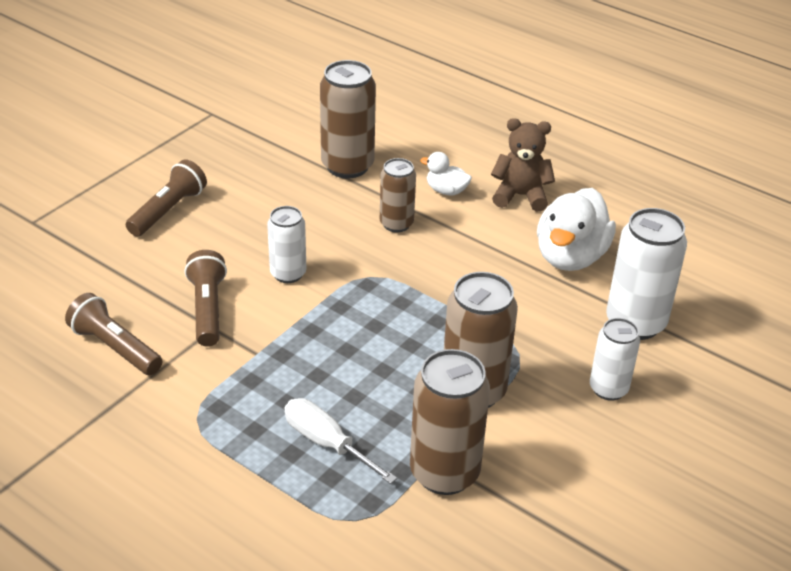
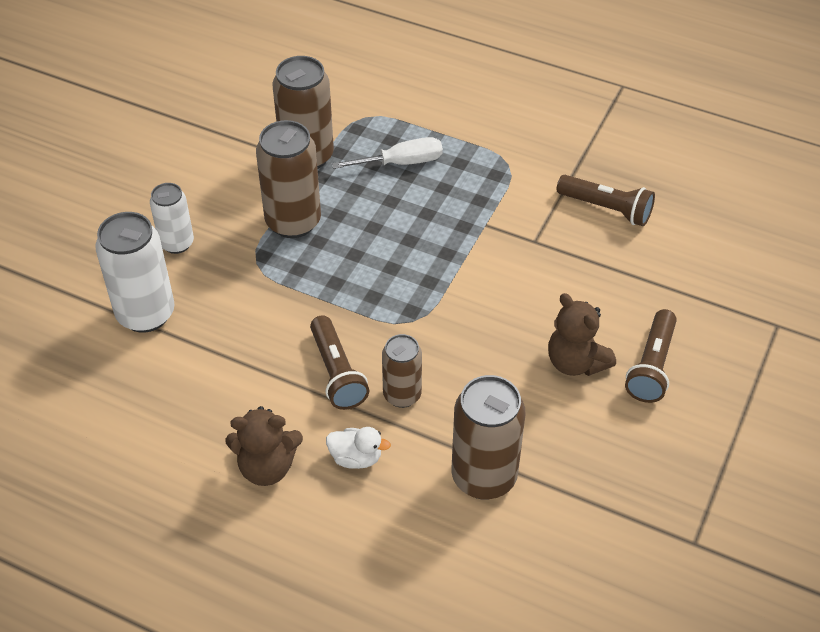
camera: 170 degrees right, 10 degrees up
(207, 309) = (549, 258): brown flashlight -> brown flashlight (337, 373)
(233, 223) = (575, 362): none -> brown teddy bear
(288, 274) = (492, 309): white can -> none
(327, 443) = (401, 163): white screwdriver -> white screwdriver turned 45 degrees counterclockwise
(570, 257) = (207, 384): white duck -> none

